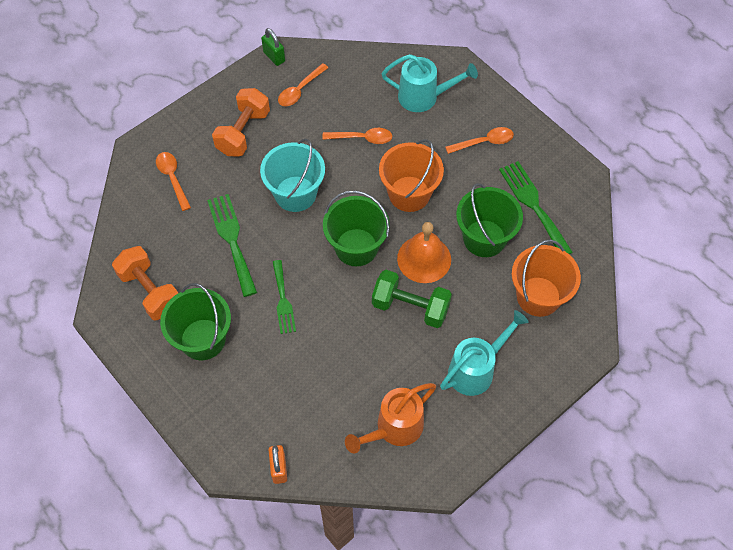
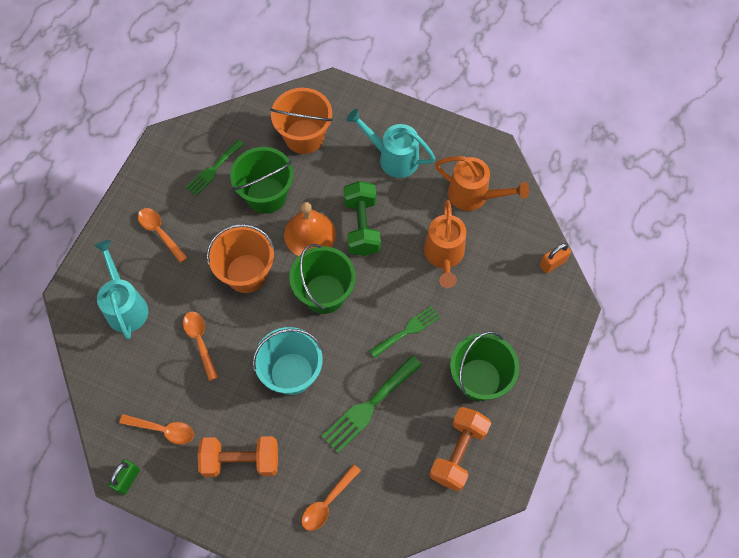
camera: 115 degrees left, 5 degrees up
(341, 367) = (444, 256): none -> orange watering can
(533, 205) = (213, 169): green fork -> green fork, size x0.66

